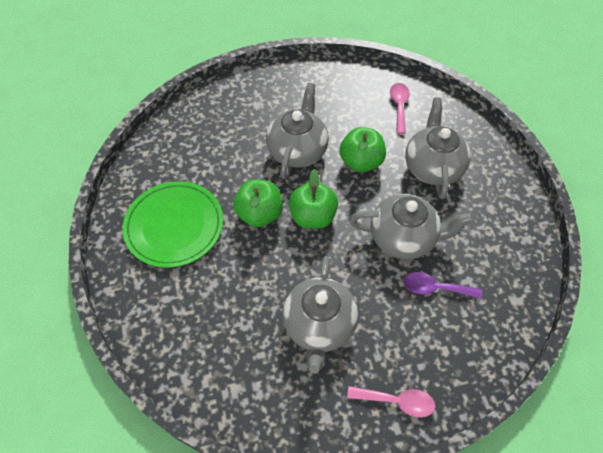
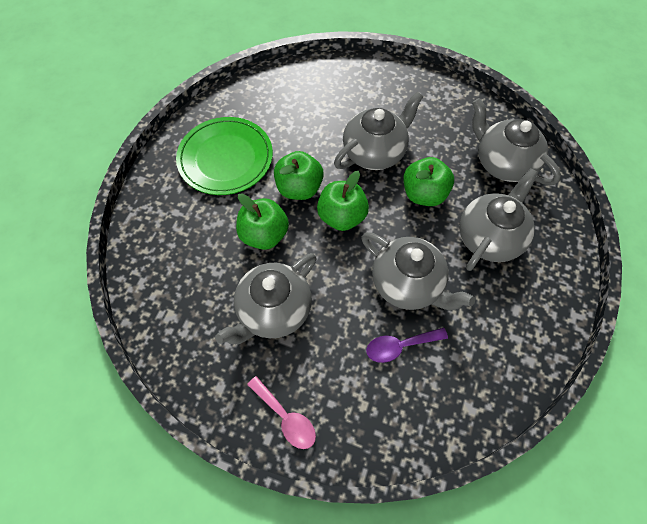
camera: 35 degrees right, 5 degrees up
(261, 269) = (264, 235): none -> green apple
(399, 106) = (503, 163): pink spoon -> grey teapot
(435, 288) = (400, 346): purple spoon -> purple spoon turned 60 degrees counterclockwise

